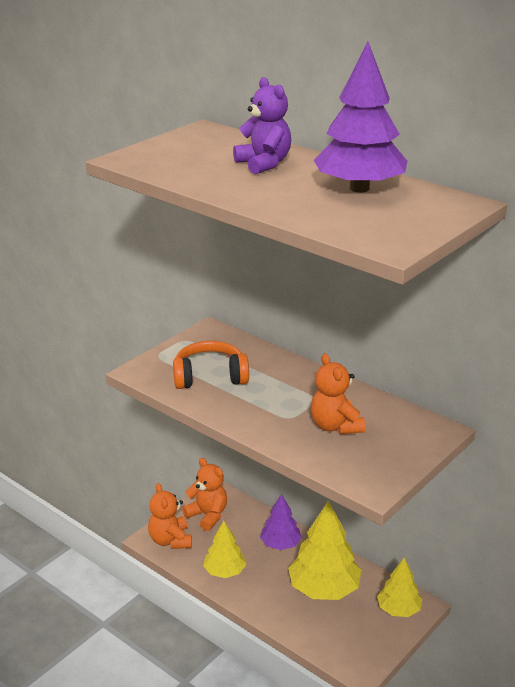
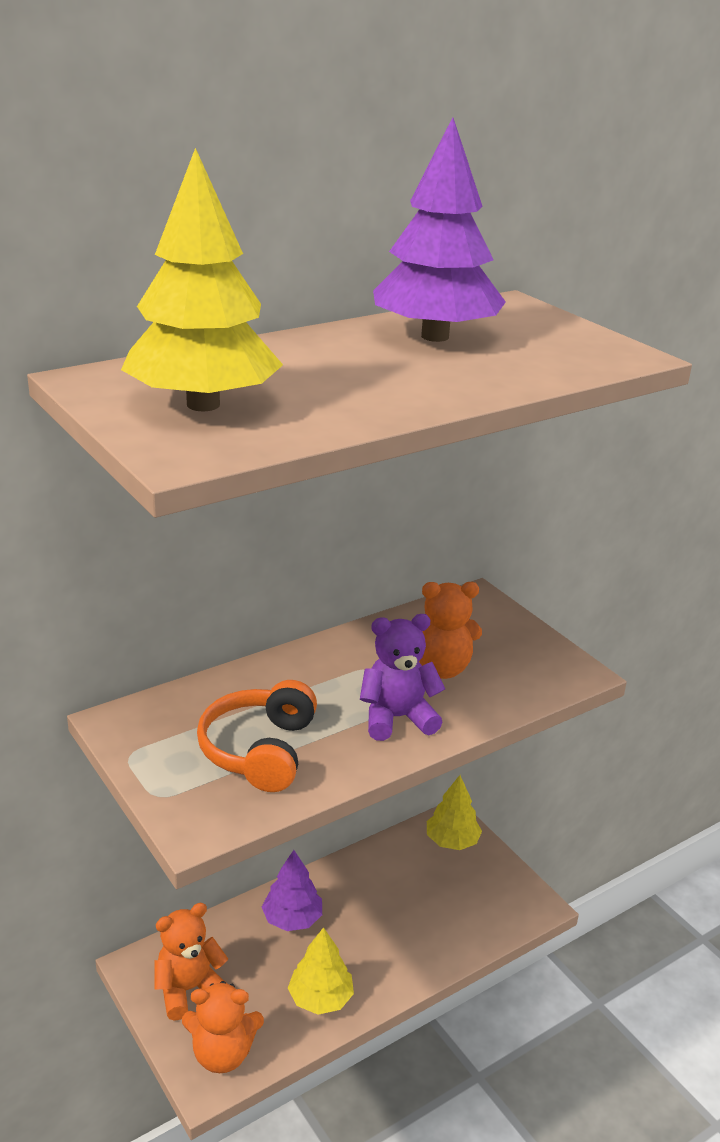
camera: 75 degrees left, 0 degrees up
(264, 164) = (299, 368): purple teddy bear -> purple teddy bear (397, 718)
(324, 588) = (394, 898): yellow tree -> yellow tree (203, 405)

